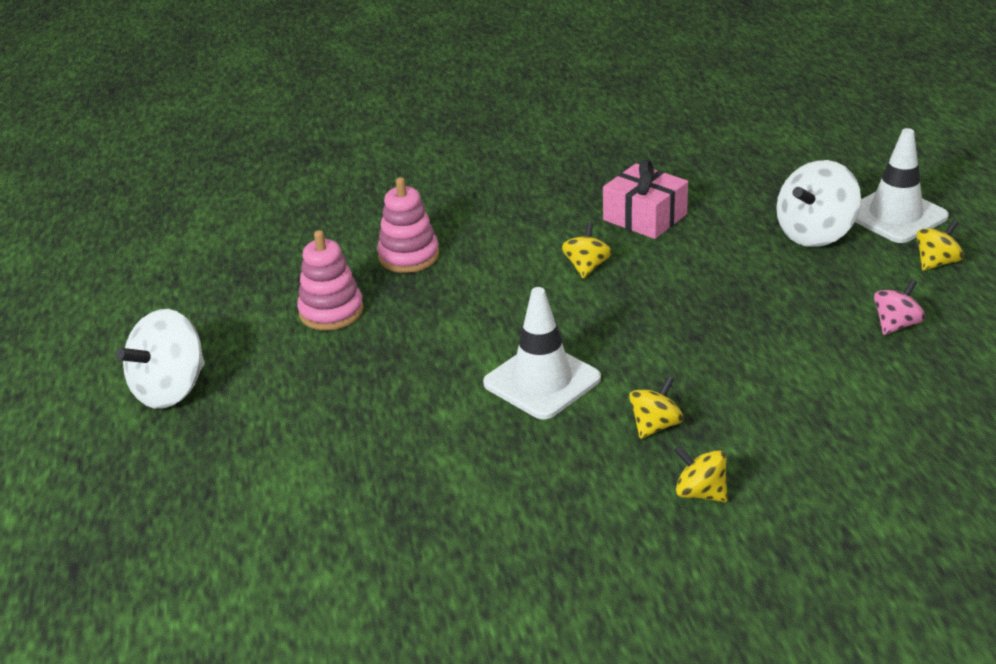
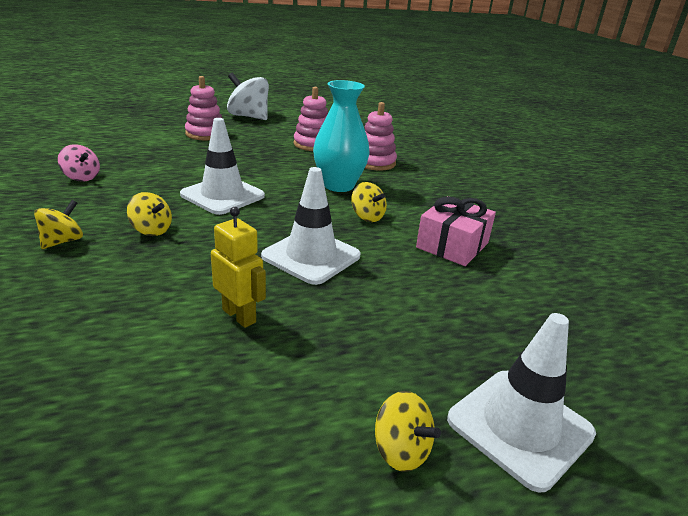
camera: 80 degrees right, 5 degrees down
(275, 430) = (205, 134): none -> pink stacking toy
(495, 287) = (338, 185): none -> turquoise vase
(586, 267) = (367, 217): yellow spinning top -> yellow spinning top turned 45 degrees clockwise
(690, 304) = (311, 256): none -> white traffic cone
(810, 341) = (239, 316): none -> yellow robot
(815, 234) = (450, 345): white spinning top -> none
(896, 325) = (257, 383): pink spinning top -> pink spinning top (82, 177)

